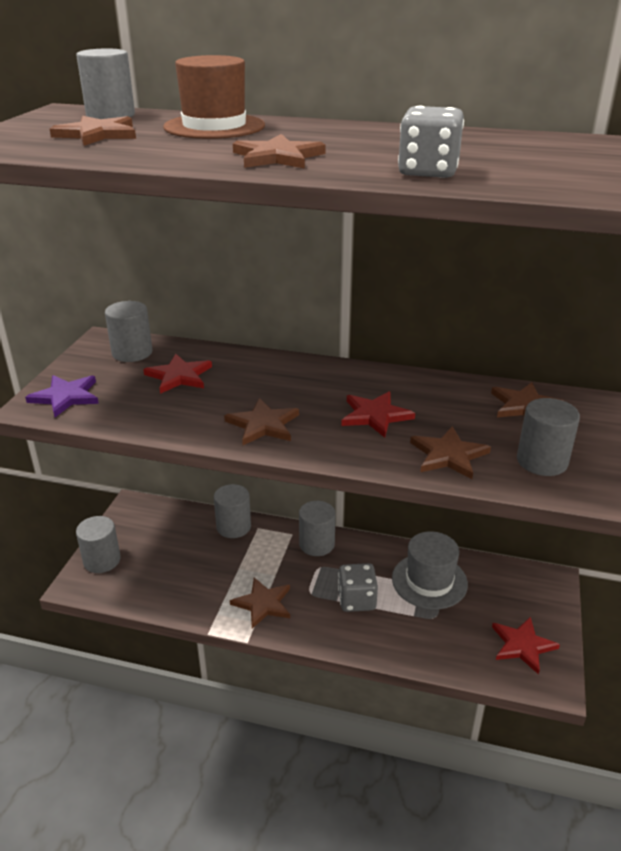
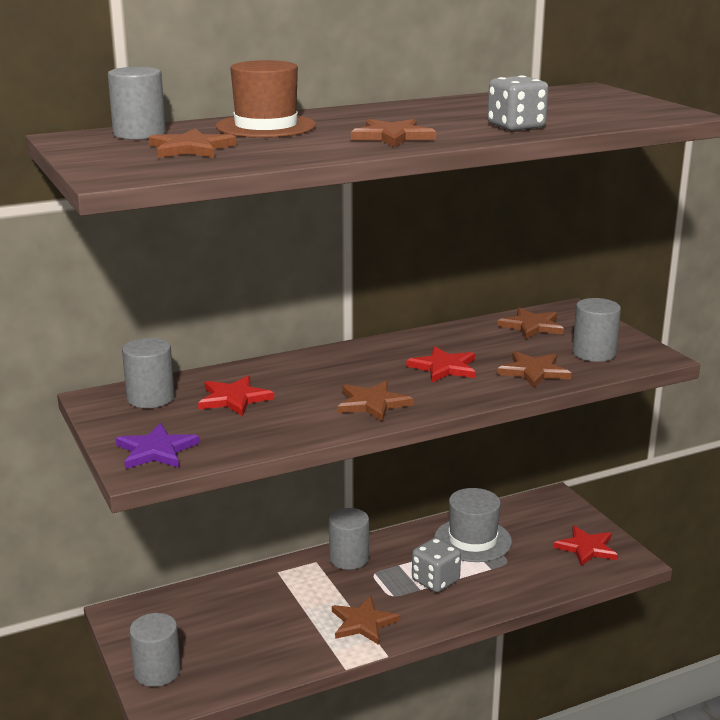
camera: 40 degrees left, 10 degrees down
(233, 527) = (253, 582): grey cylinder -> none

